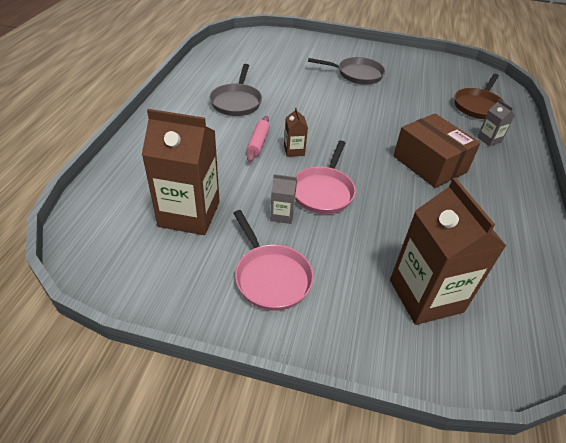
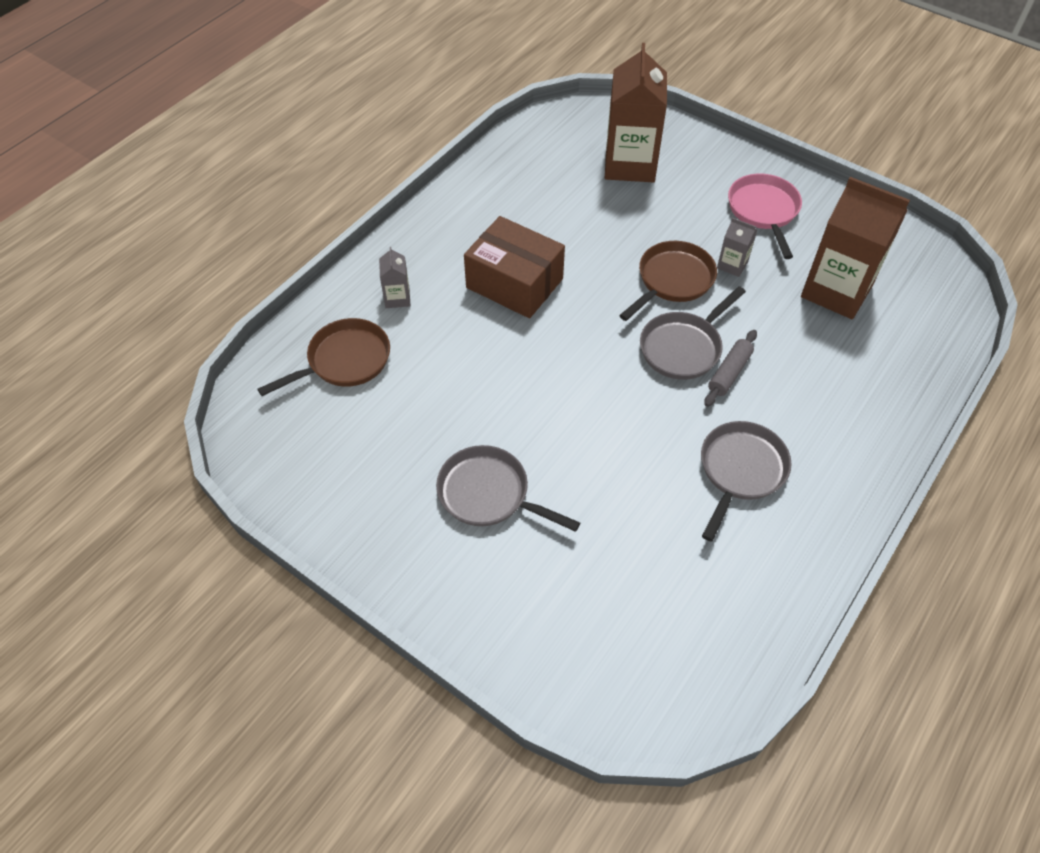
camera: 155 degrees left, 10 degrees up
(258, 143) = (729, 373): pink rolling pin -> grey rolling pin
(294, 150) = (683, 347): brown carton -> grey pan
(323, 191) = (672, 280): pink pan -> brown pan
(429, 164) = (514, 283): brown box -> brown box turned 45 degrees counterclockwise

